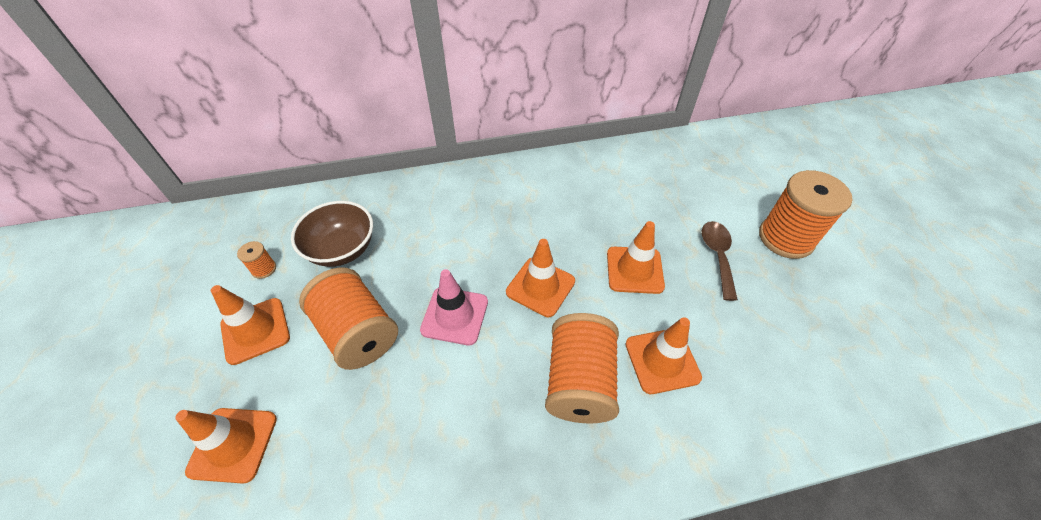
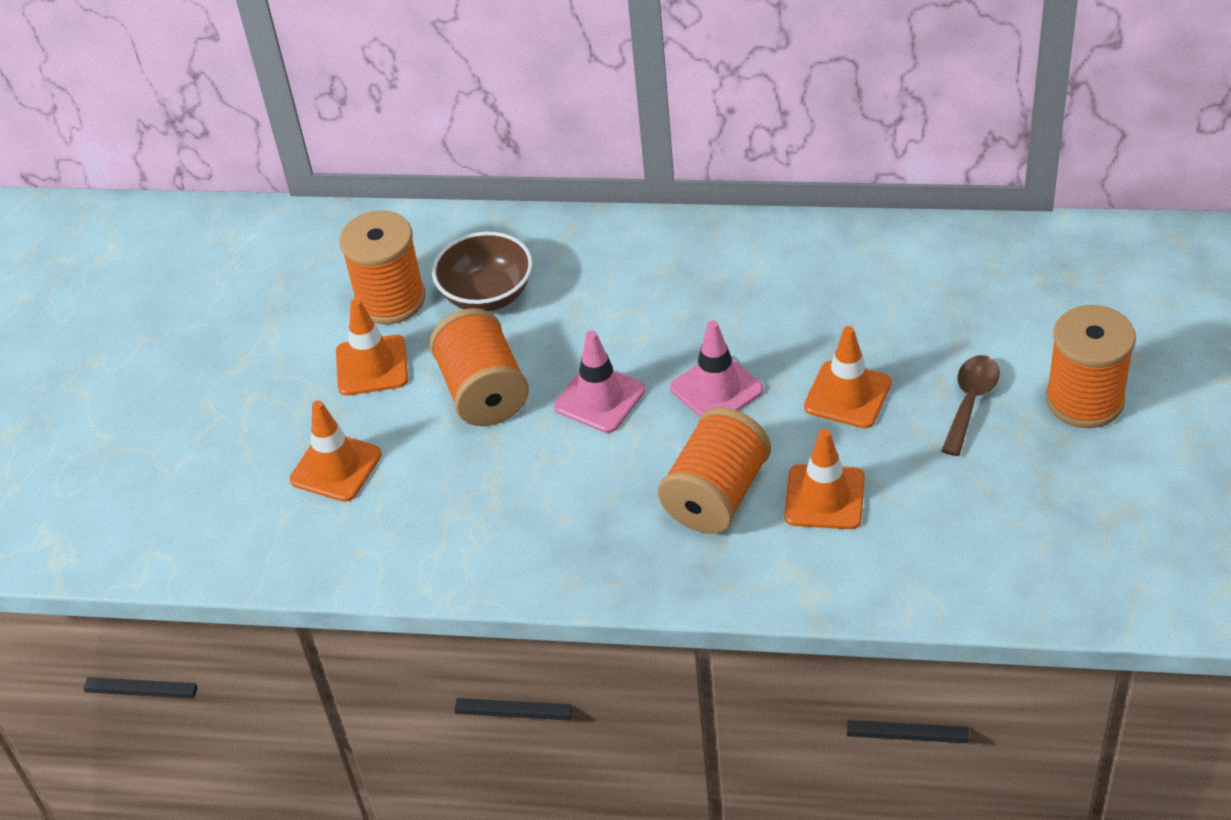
camera: 25 degrees right, 5 degrees down
(264, 269) = (390, 300): orange spool -> orange spool, size x2.34
(540, 287) = (716, 389): orange traffic cone -> pink traffic cone

